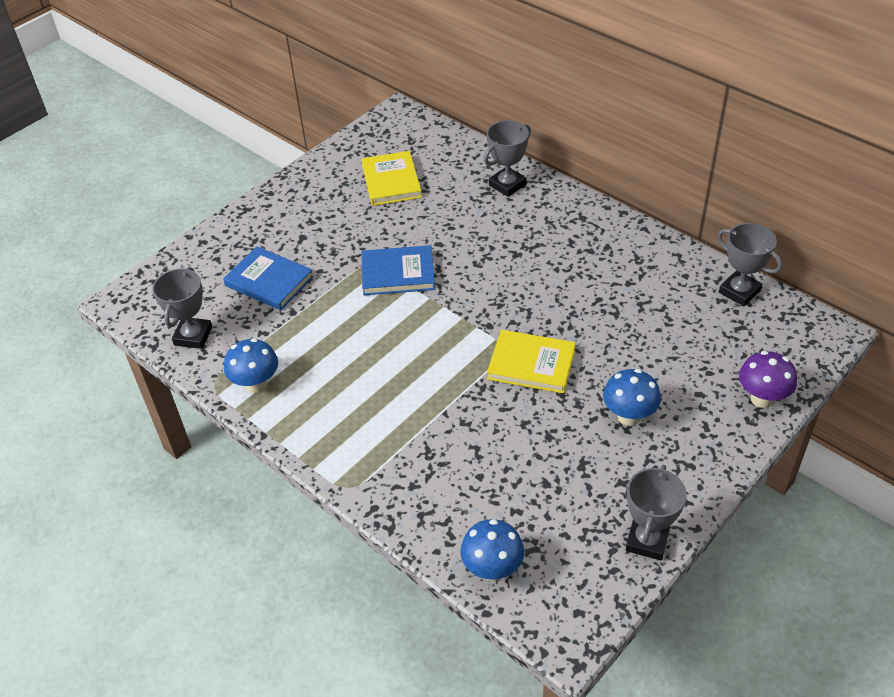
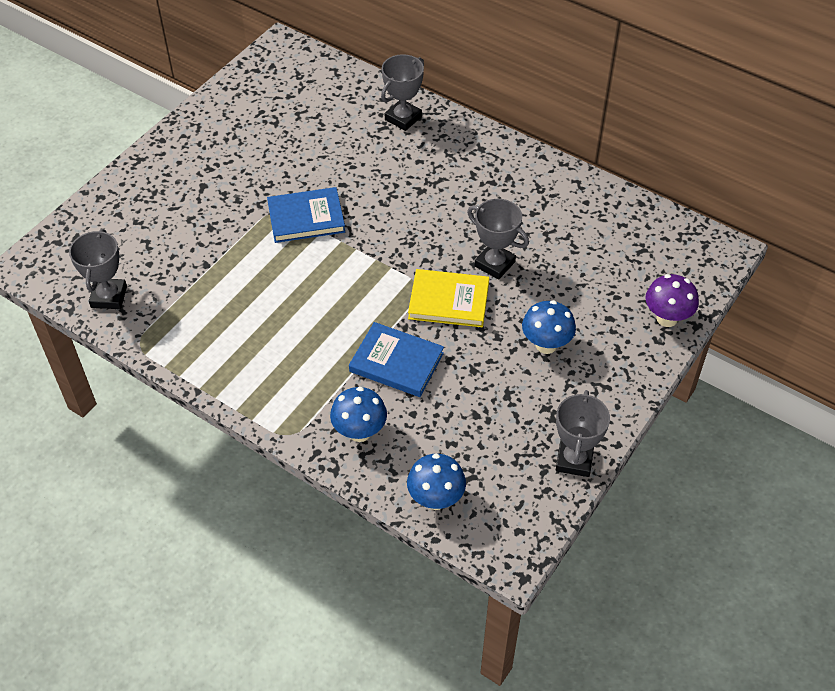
camera: 10 degrees left, 5 degrees up
(256, 385) = (182, 342): blue mushroom -> blue mushroom (359, 432)
(269, 281) = (176, 234): blue book -> blue book (396, 362)
(391, 181) = (285, 120): yellow book -> none
(739, 291) = (638, 215): grey trophy -> grey trophy (494, 264)

